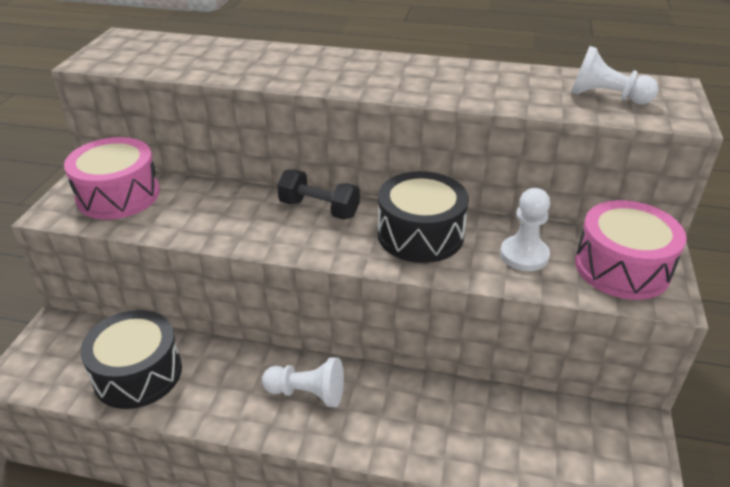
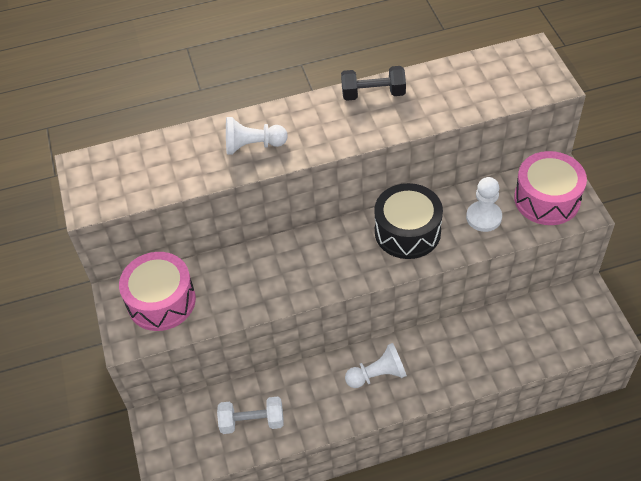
camera: 25 degrees left, 15 degrees up
(138, 373) = (252, 422): black drum -> white dumbbell
(319, 209) = (322, 242): black dumbbell -> black dumbbell (373, 94)
(606, 97) = (496, 82): white pawn -> white pawn (253, 145)

